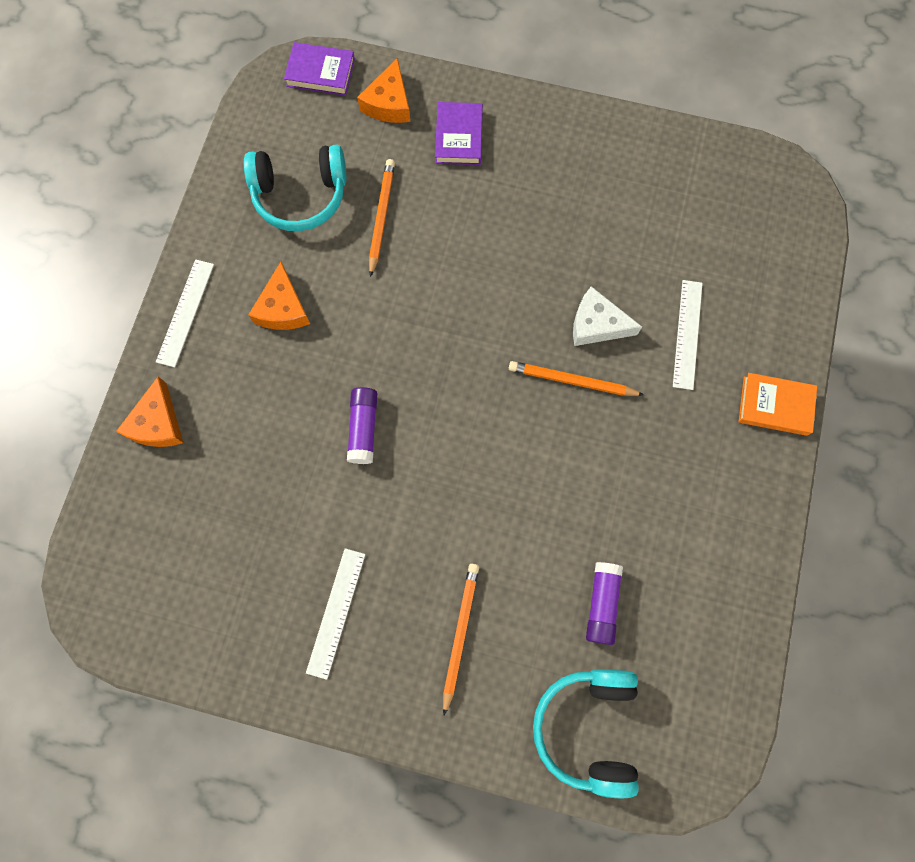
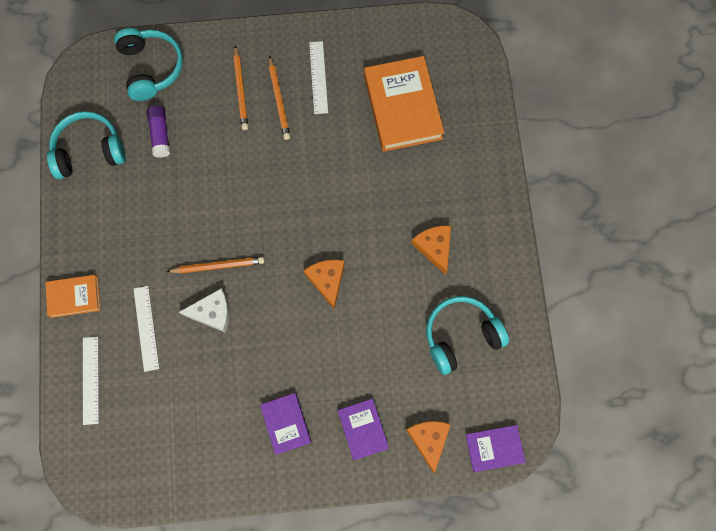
camera: 160 degrees right, 0 degrees up
(158, 423) = (478, 145): orange cheese -> orange cheese (327, 280)
(185, 312) = (499, 221): white ruler -> white ruler (90, 380)
(234, 518) = (403, 107): none -> orange book
(363, 428) = (345, 187): purple glue stick -> none
(381, 217) = (395, 340): orange pencil -> orange pencil (279, 100)
(546, 171) = (286, 424): none -> purple book
(715, 615) = (89, 151): none -> turquoise headphones

